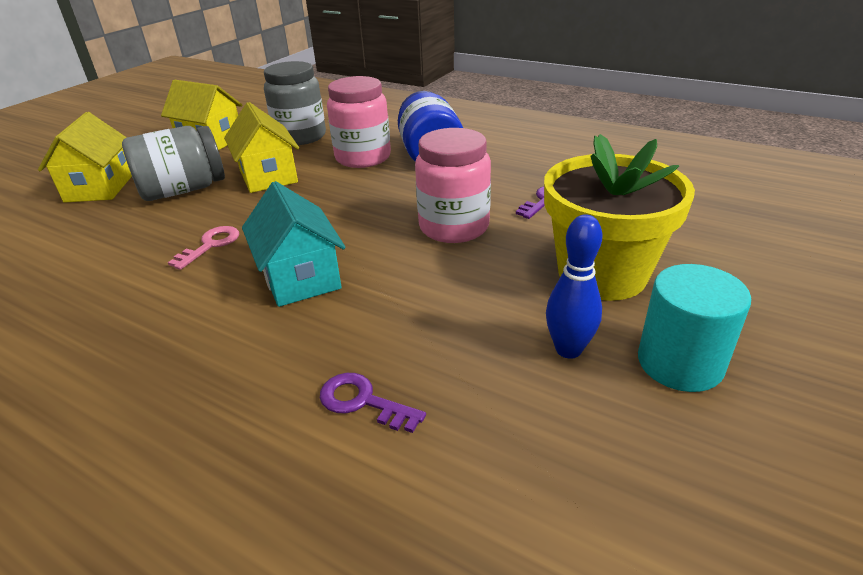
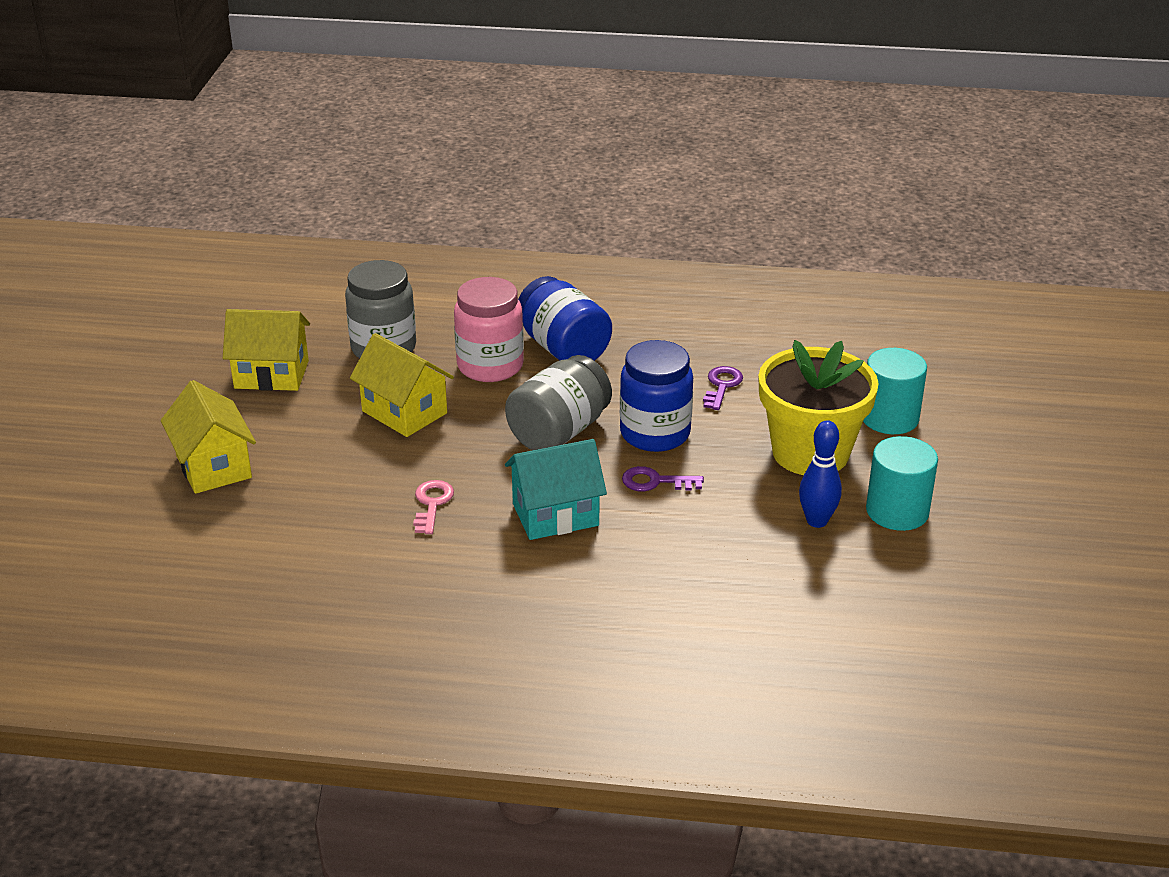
camera: 25 degrees left, 0 degrees up
(183, 190) = (323, 449): grey jar -> grey jar (559, 432)
(300, 277) = (555, 514): turquoise house -> turquoise house turned 60 degrees counterclockwise
(363, 402) = (695, 594): purple key -> purple key (655, 482)
(454, 227) = (655, 433): pink jar -> blue jar
(712, 258) = (889, 418): none -> turquoise cylinder

